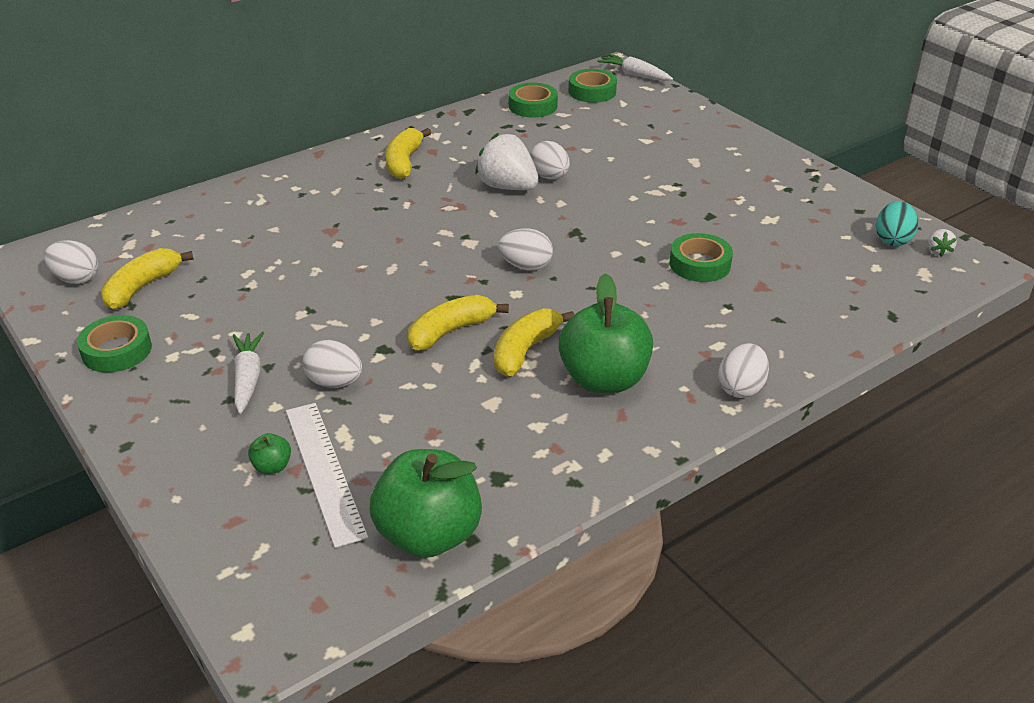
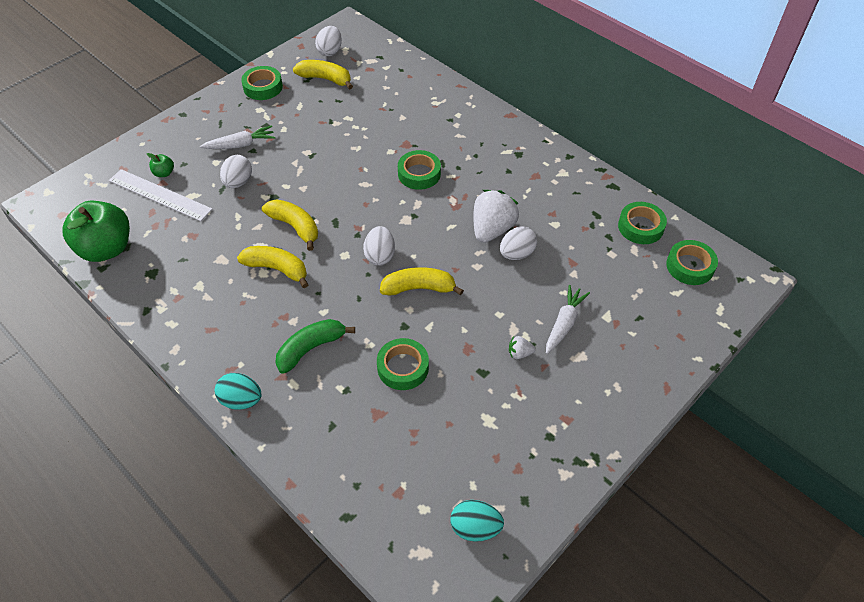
camera: 80 degrees right, 15 degrees up
(324, 471) = (160, 195): white ruler -> white ruler turned 60 degrees clockwise
(392, 225) = (419, 174): none -> green tape
(404, 162) = (512, 163): yellow banana -> yellow banana (419, 288)
(604, 379) = (247, 316): green apple -> none
(635, 75) = (744, 297): white carrot -> white carrot (564, 323)
(665, 328) = (311, 348): none -> green banana
(741, 388) = (241, 400): white egg -> turquoise egg
(938, 251) = (463, 570): white strawberry -> white strawberry (519, 353)

